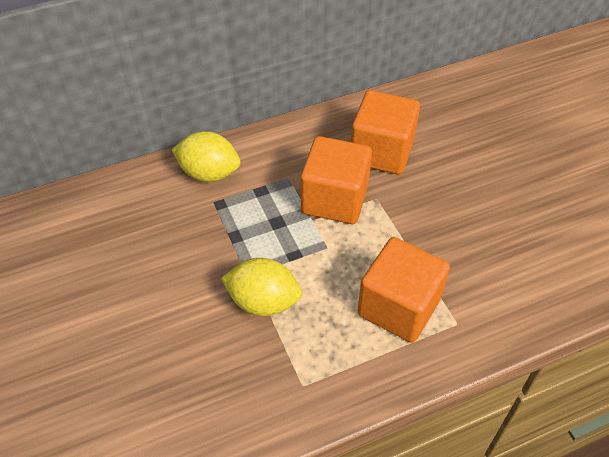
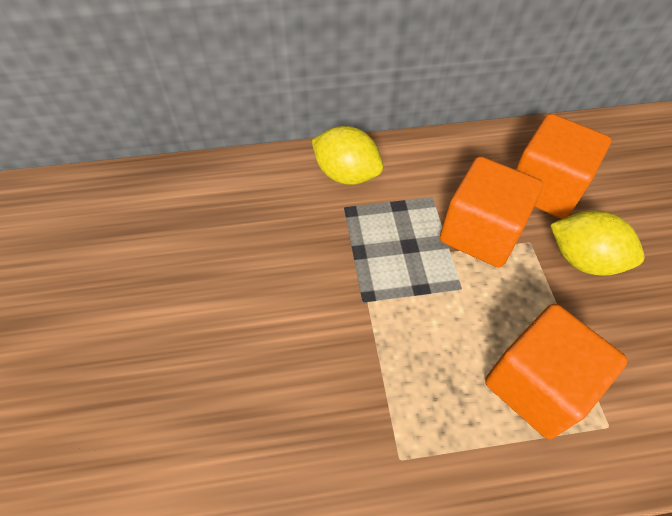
camera: 15 degrees right, 5 degrees up
(263, 302) = (374, 338): yellow lemon -> yellow lemon (583, 259)

